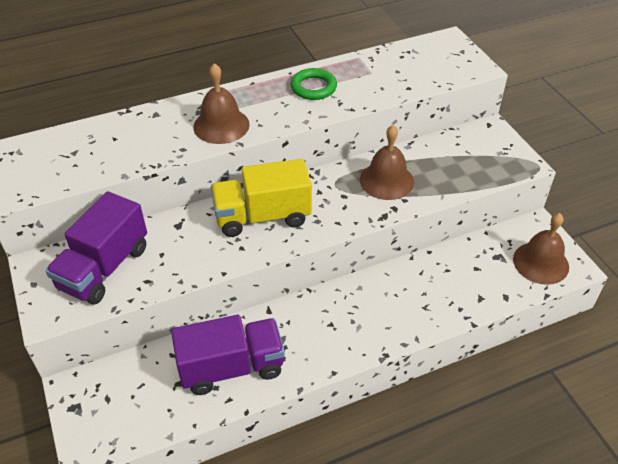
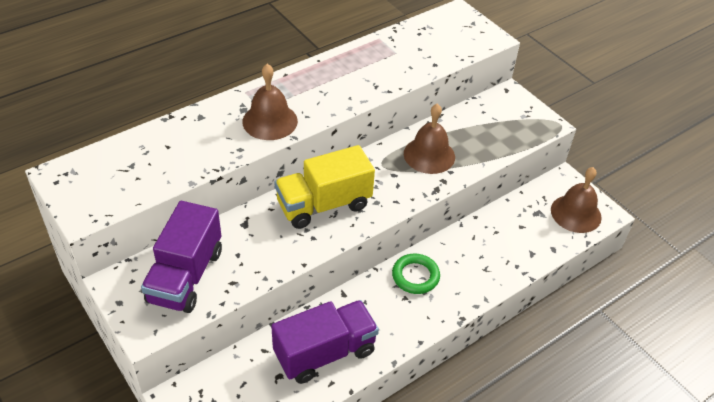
camera: 15 degrees left, 0 degrees up
(313, 87) = (346, 73): green ring -> green ring (415, 276)

